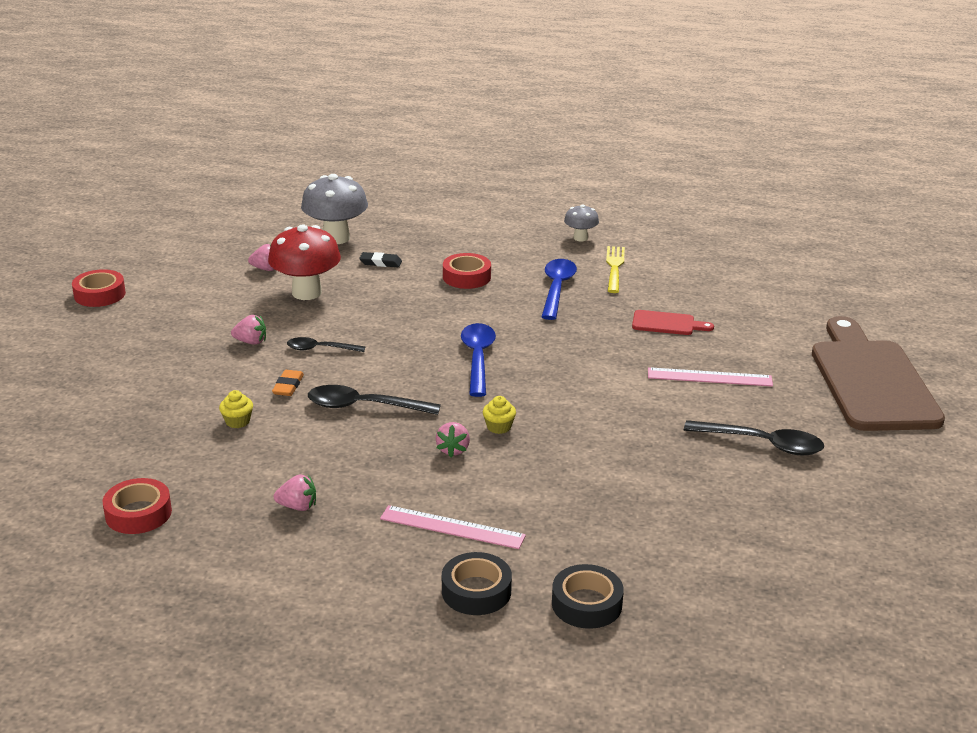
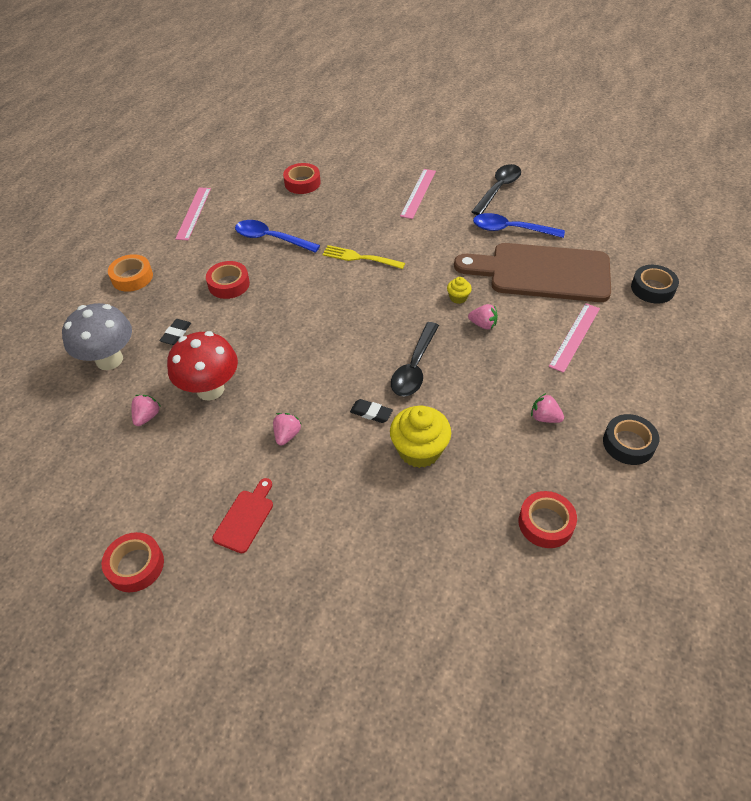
camera: 75 degrees left, 20 degrees up
(237, 421) = (419, 450): yellow cupcake -> yellow cupcake, size x2.06
(288, 386) = (371, 413): orange eraser -> black eraser
(298, 506) = (544, 417): pink strawberry -> pink strawberry turned 75 degrees counterclockwise
(320, 349) = (316, 387): black spoon -> none
(457, 226) = (132, 277): none -> orange tape
(476, 591) = (642, 334): black tape -> black tape (628, 443)
(478, 359) = (362, 295): blue spoon -> blue spoon (511, 230)
(580, 238) = (193, 213): grey mushroom -> pink ruler
(614, 268) = (251, 205): yellow fork -> yellow fork (360, 258)
(667, 324) = (343, 197): red cutting board -> red cutting board (245, 518)
(679, 292) = (302, 183): none -> red tape
(871, 381) = (438, 135): brown cutting board -> brown cutting board (542, 273)

